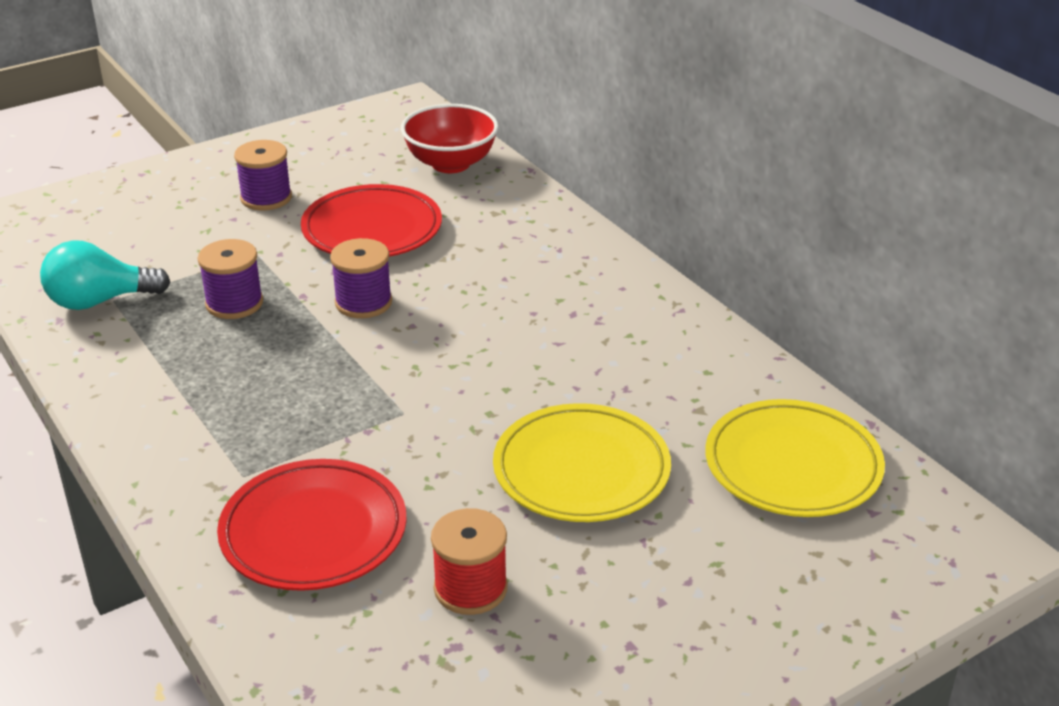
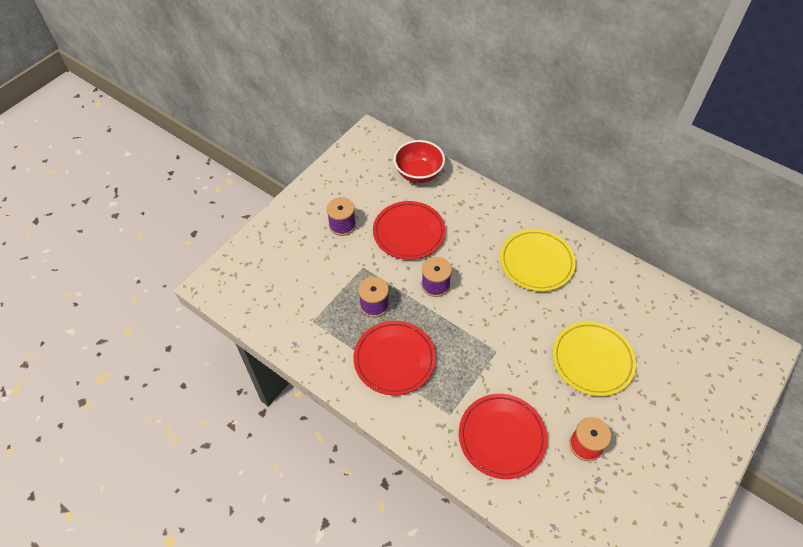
camera: 20 degrees left, 20 degrees up
(99, 301) = (306, 324): turquoise light bulb -> none
(208, 379) = (394, 359): none -> red plate
(792, 466) = (675, 328): yellow plate -> yellow plate (536, 262)

